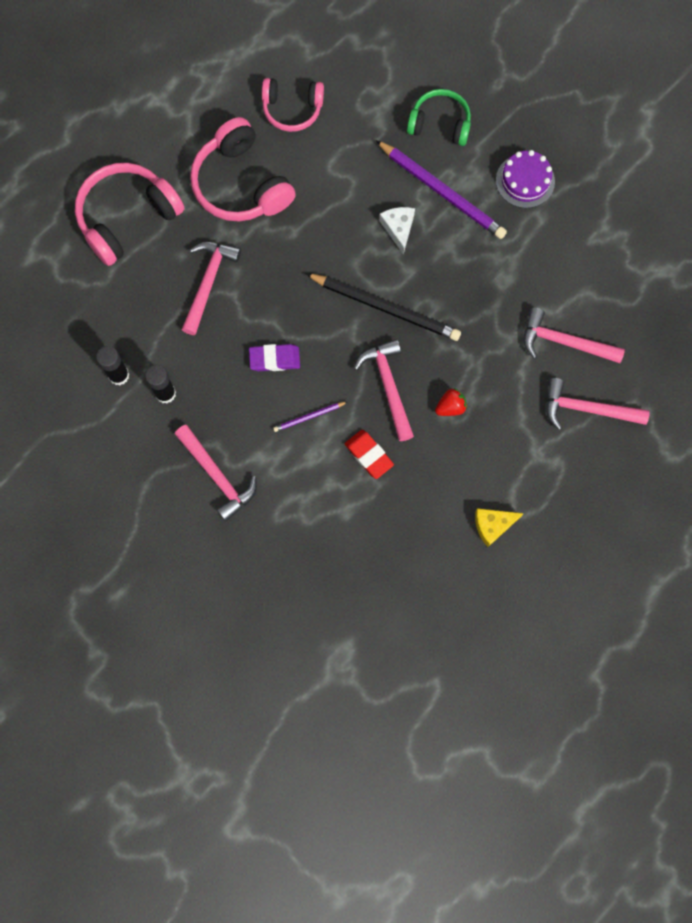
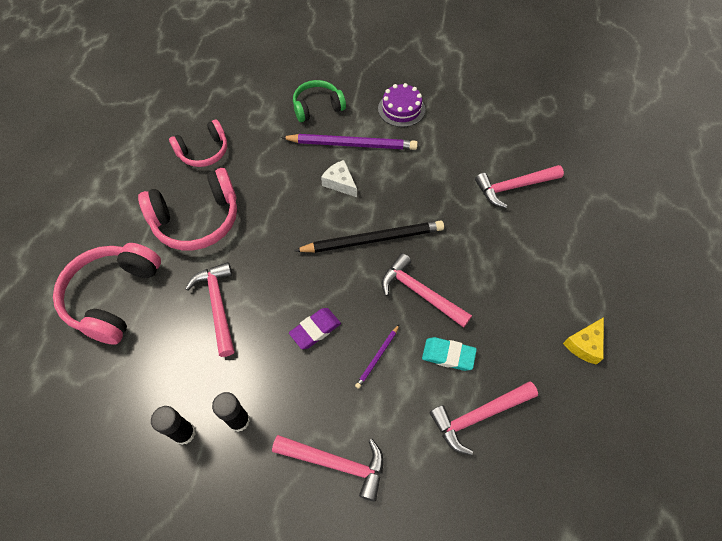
camera: 35 degrees left, 15 degrees down
(241, 184) = (197, 220): pink headphones -> pink headphones turned 45 degrees counterclockwise
(368, 455) = (448, 355): red eraser -> turquoise eraser
(450, 407) = (477, 278): red strawberry -> none
(587, 409) = (568, 219): pink hammer -> pink hammer (478, 416)

